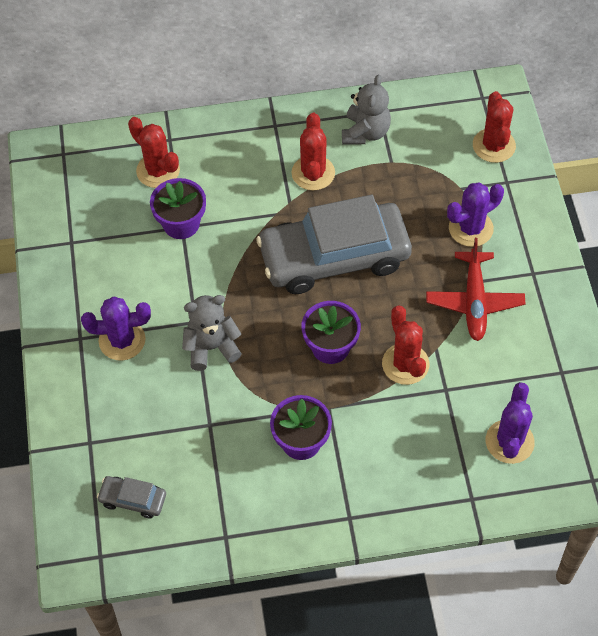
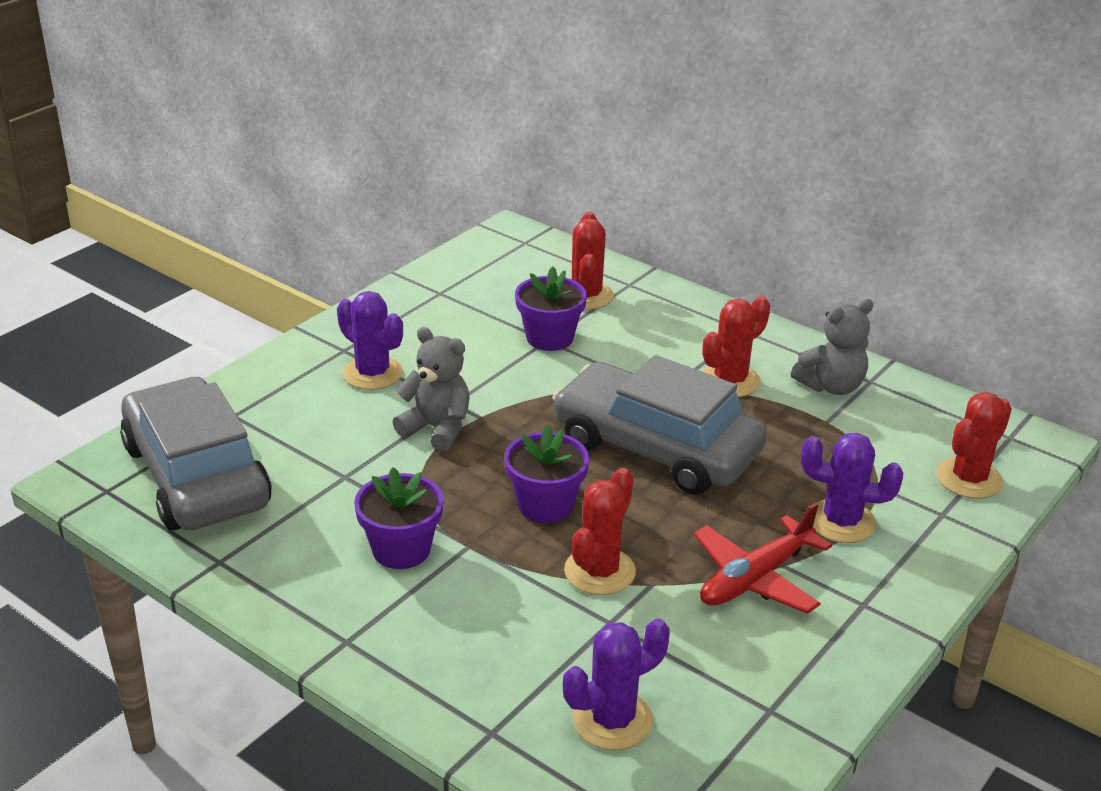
camera: 45 degrees right, 25 degrees down
(133, 499) = (196, 475): grey car -> grey car, size x2.45

